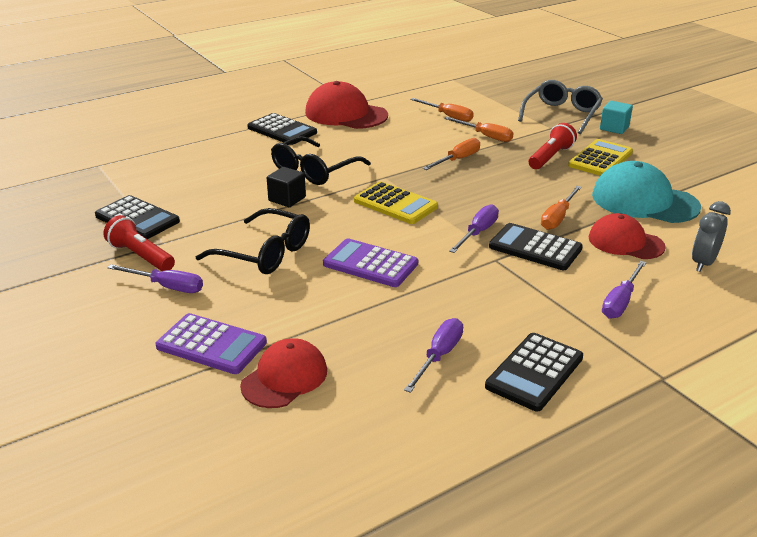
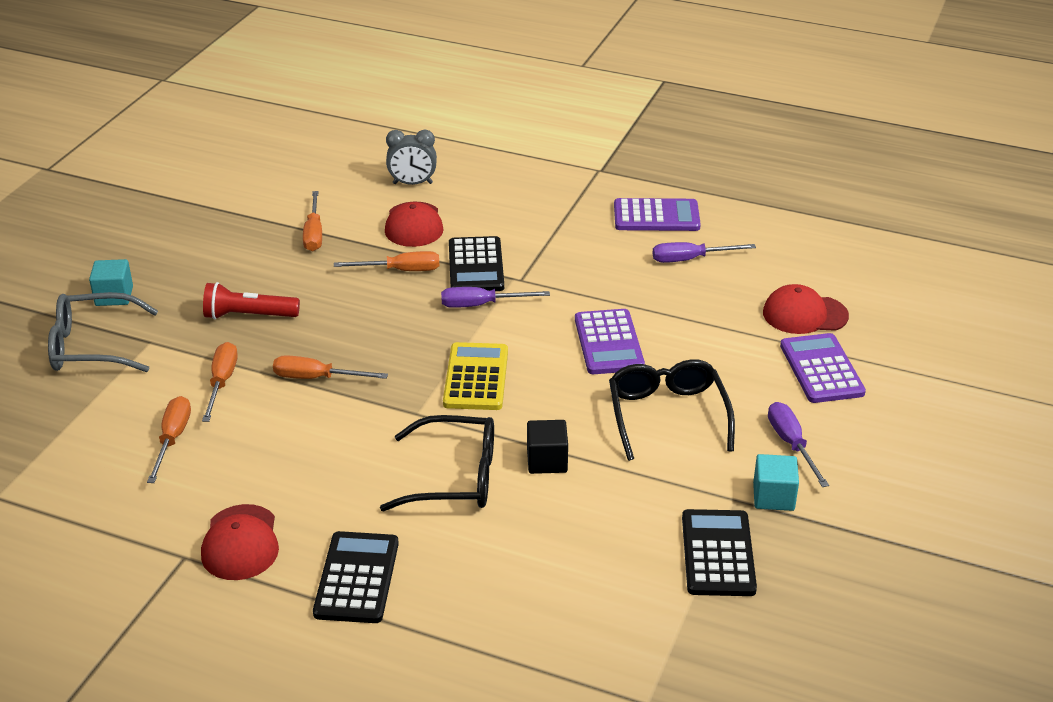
camera: 125 degrees left, 5 degrees up
(141, 256) = (773, 497): red flashlight -> turquoise cube
(345, 114) = (240, 543): red cap -> red cap, size x0.66
(534, 372) = (656, 216): black calculator -> purple calculator
(600, 159) = (225, 282): yellow calculator -> none
(620, 302) = (519, 205): purple screwdriver -> none
(644, 201) = (314, 234): turquoise cap -> orange screwdriver

